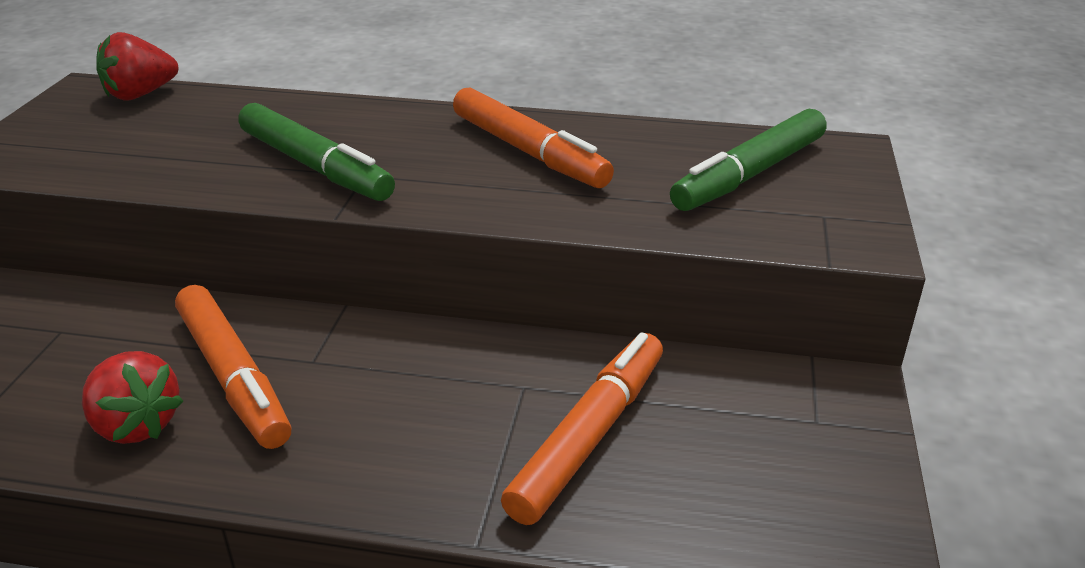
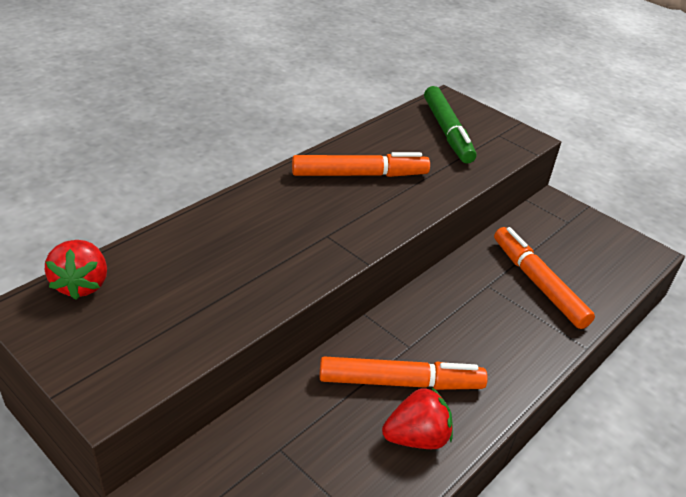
camera: 60 degrees left, 5 degrees up
(315, 166) = (297, 248): green marker -> none

